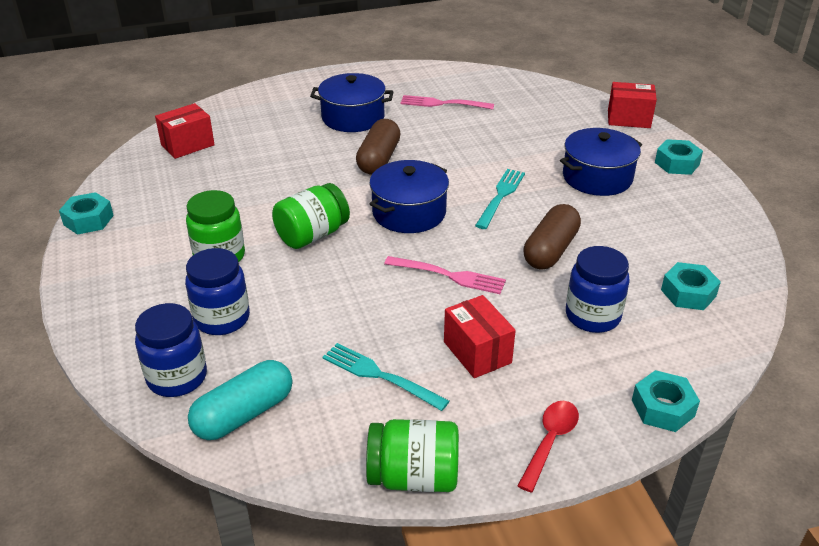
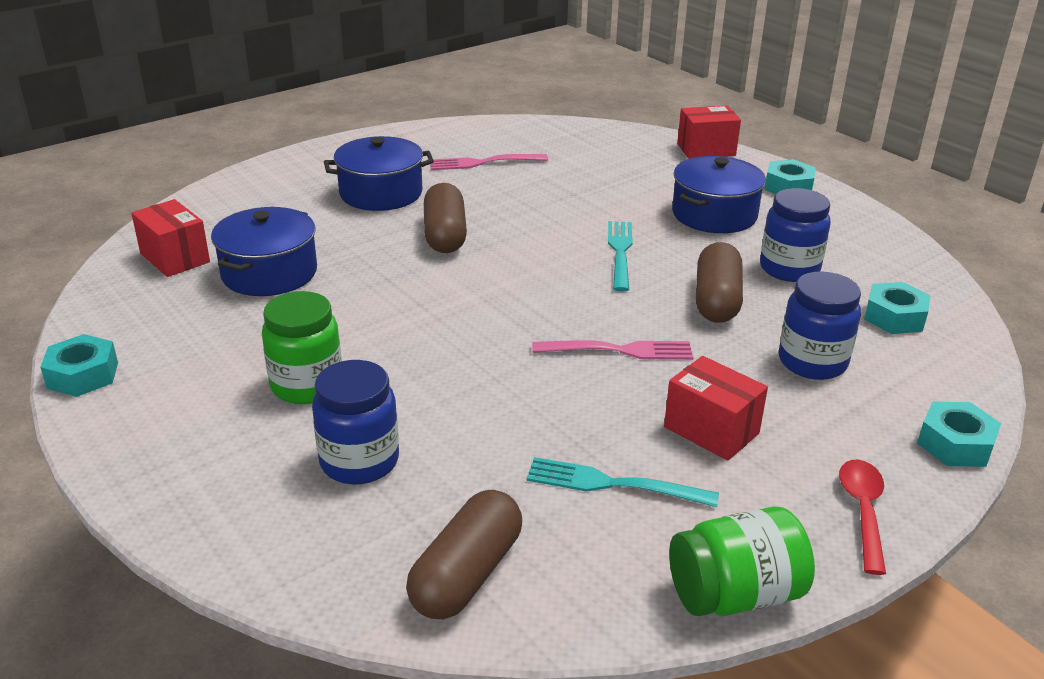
camera: 20 degrees left, 5 degrees down
(177, 377) = (343, 550): blue jar -> blue jar (789, 269)
(187, 145) = (175, 258): red box -> red box turned 75 degrees counterclockwise
(244, 414) = (466, 574): turquoise capsule -> brown capsule
(312, 235) = (417, 336): green jar -> none
(409, 212) = (523, 289): blue pot -> blue pot (269, 273)

